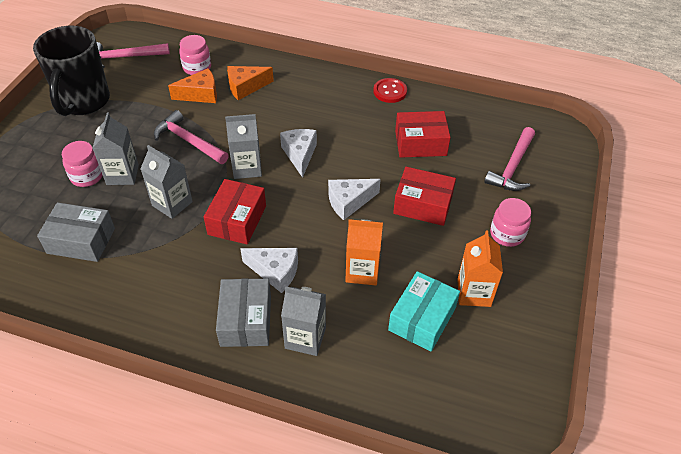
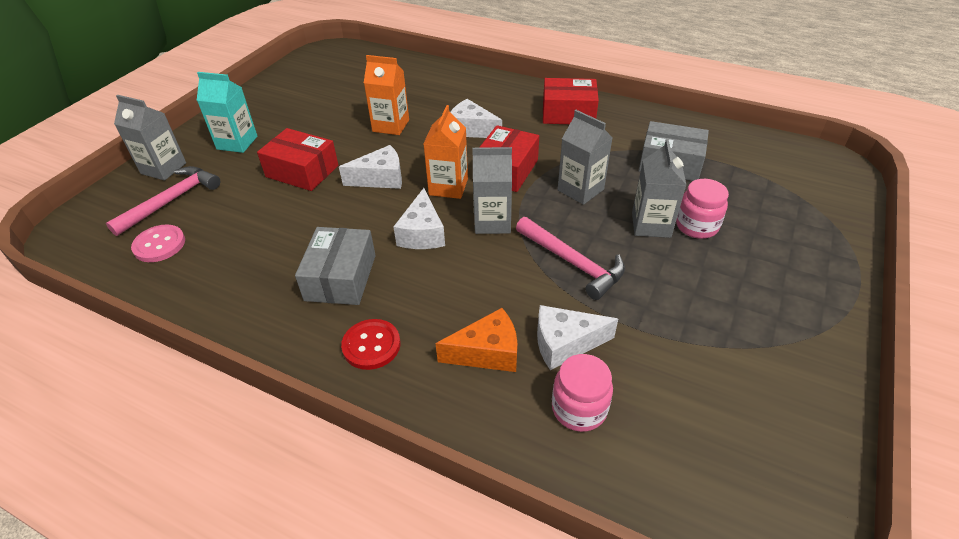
camera: 170 degrees left, 5 degrees down
(83, 102) = (764, 345): black mug -> none
(125, 57) = (736, 455): pink hammer -> none
(200, 94) = (565, 343): orange cheese -> white cheese
(246, 320) = (500, 103): grey box -> grey box (341, 277)
(305, 338) = (453, 92): grey carton -> grey carton (163, 168)
(390, 91) = (251, 322): red button -> red button (371, 345)
(420, 143) = (259, 236): red box -> red box (568, 113)
(422, 319) = (355, 96): turquoise box -> none
(474, 292) = (301, 108): orange carton -> orange carton (448, 187)
(488, 132) = (159, 245): none -> pink button
(507, 234) = (237, 143): pink jar -> turquoise carton

